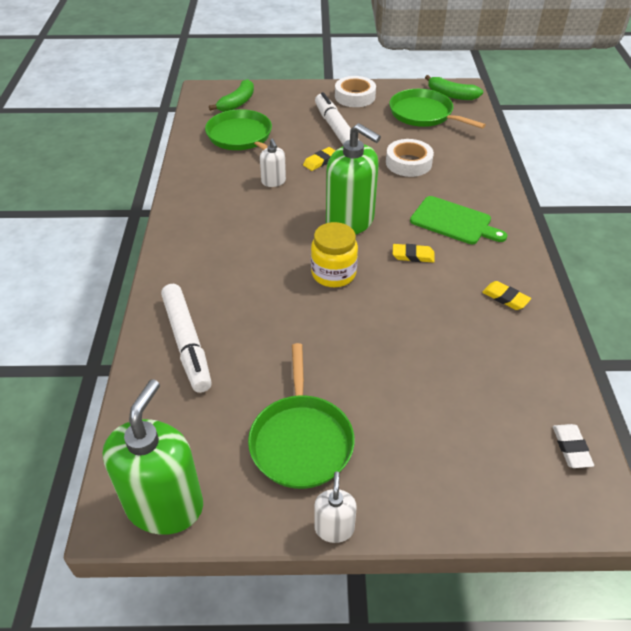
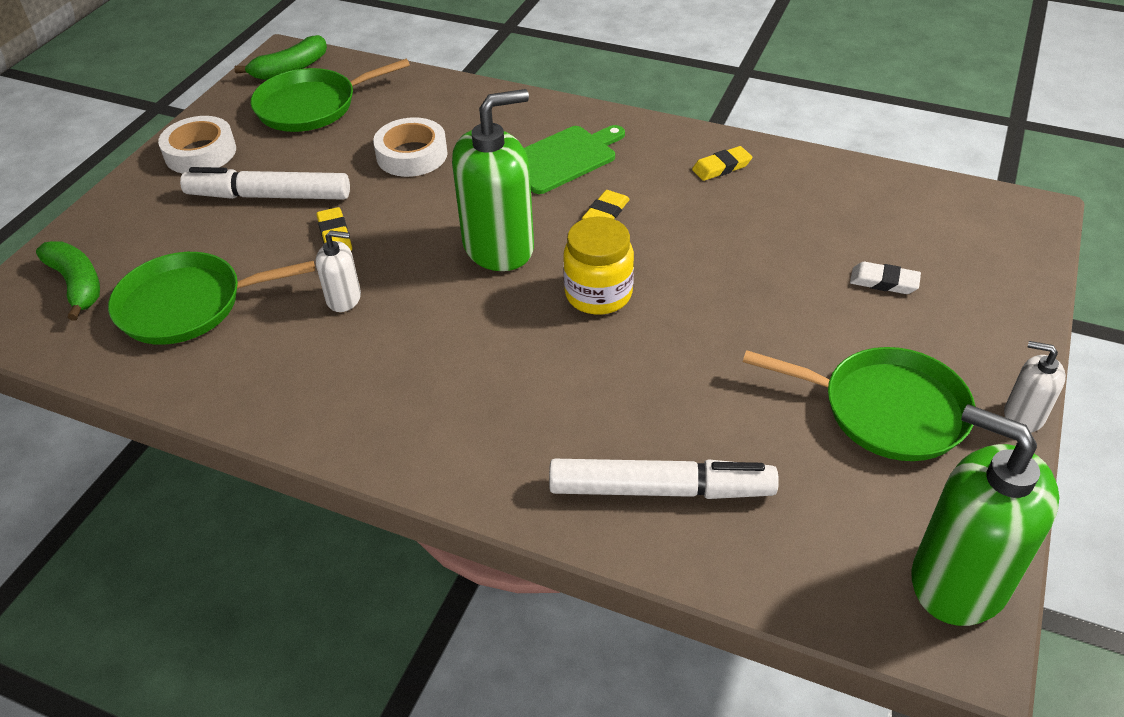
camera: 65 degrees left, 0 degrees up
(571, 448) = (954, 202): white eraser -> white eraser (884, 282)

